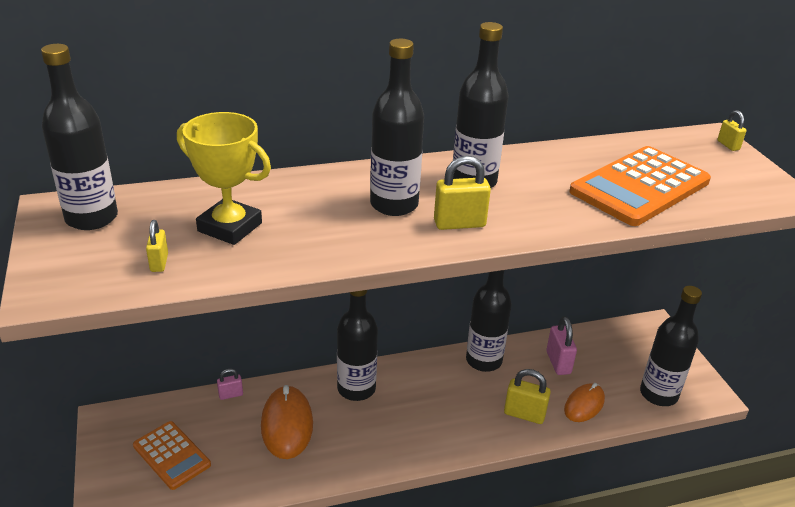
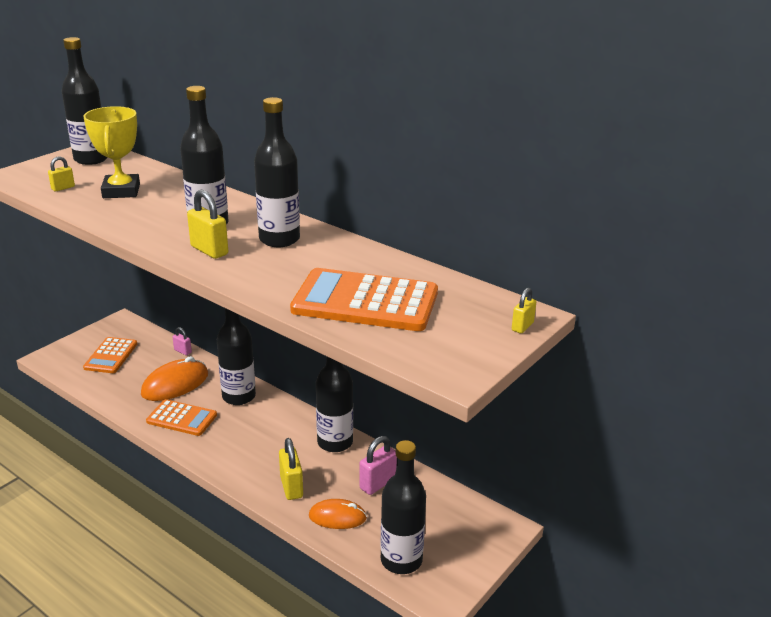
camera: 55 degrees right, 5 degrees down
(353, 444) = (182, 418): none -> orange calculator

